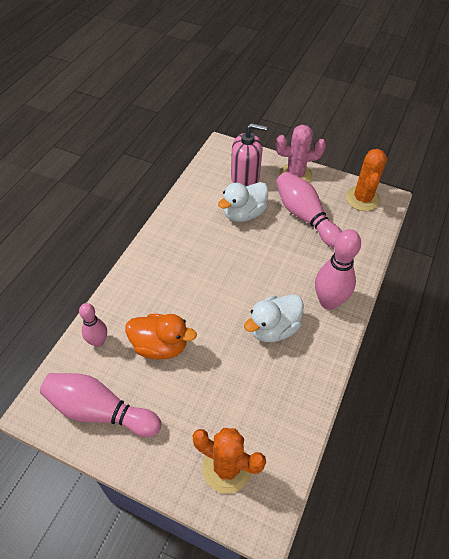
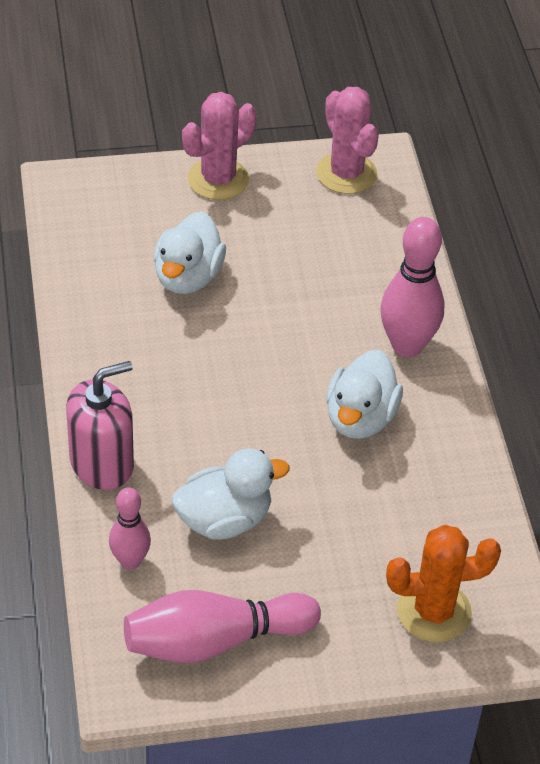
camera: 35 degrees left, 5 degrees down
(160, 346) = (224, 520): orange duck -> white duck
(245, 178) = (143, 220): pink soap dispenser -> pink soap dispenser (102, 463)
(305, 217) = (283, 239): pink bowling pin -> none
(362, 199) = (346, 173): orange cactus -> pink cactus

